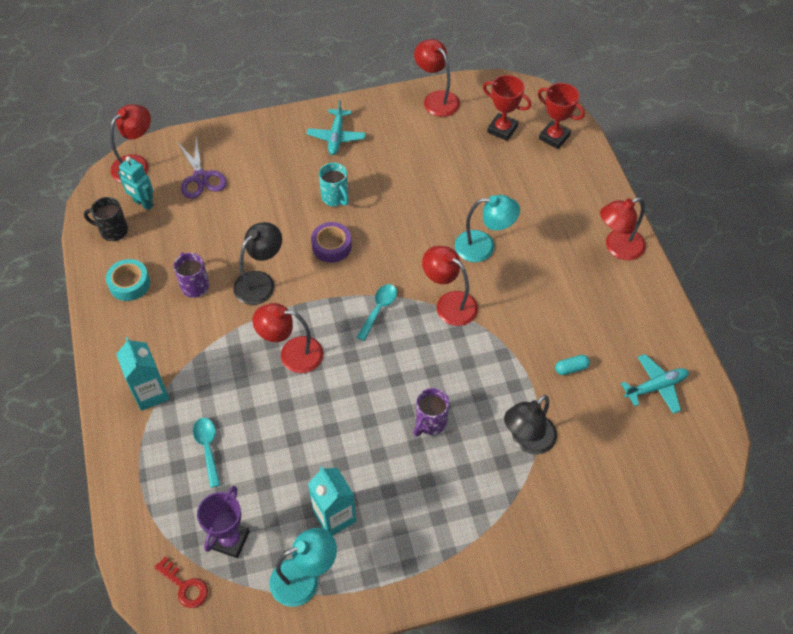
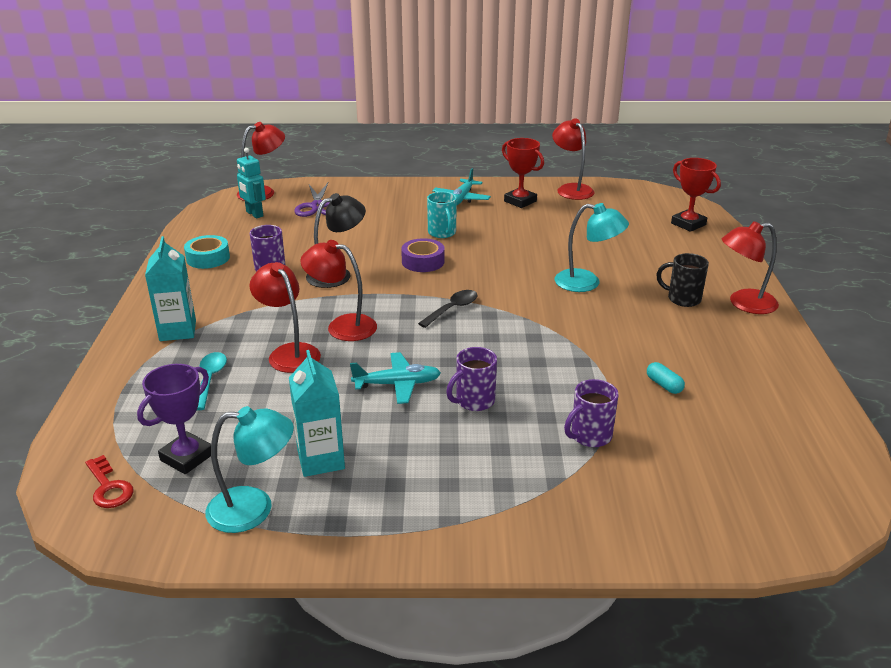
camera: 15 degrees right, 25 degrees down
(113, 231) = (215, 226): black mug -> black mug (682, 299)
(379, 309) = (452, 309): turquoise spoon -> black spoon
(449, 303) = (533, 316): red lamp -> red lamp (289, 353)
(502, 129) = (633, 213): red trophy -> red trophy (520, 201)
(527, 441) = (589, 436): black lamp -> purple mug
(571, 368) = (664, 385): turquoise capsule -> turquoise capsule turned 60 degrees clockwise
(656, 387) = (772, 417): turquoise plane -> turquoise plane (397, 384)

